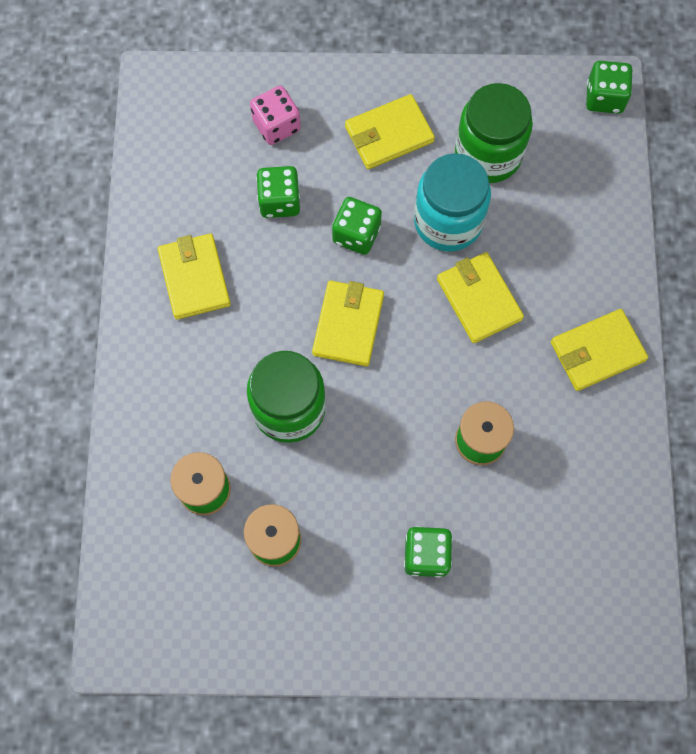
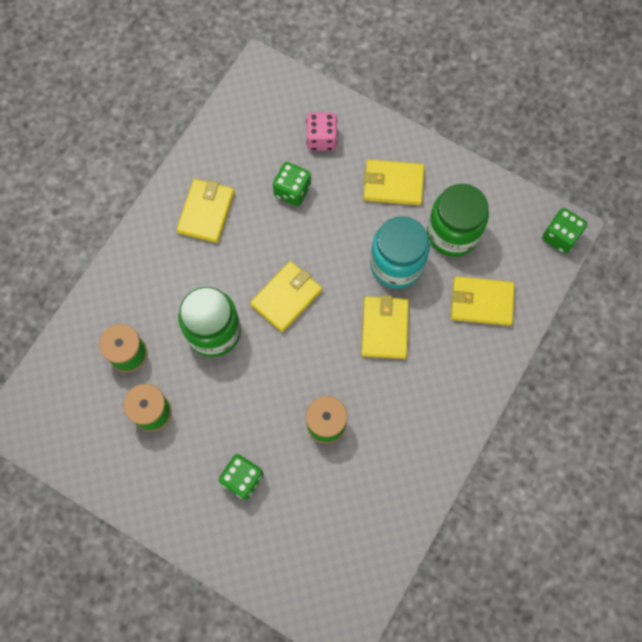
camera: 30 degrees right, 0 degrees up
(356, 234) = (329, 240): green dice -> none
(597, 351) = (443, 409): yellow wallet -> yellow wallet (481, 302)

